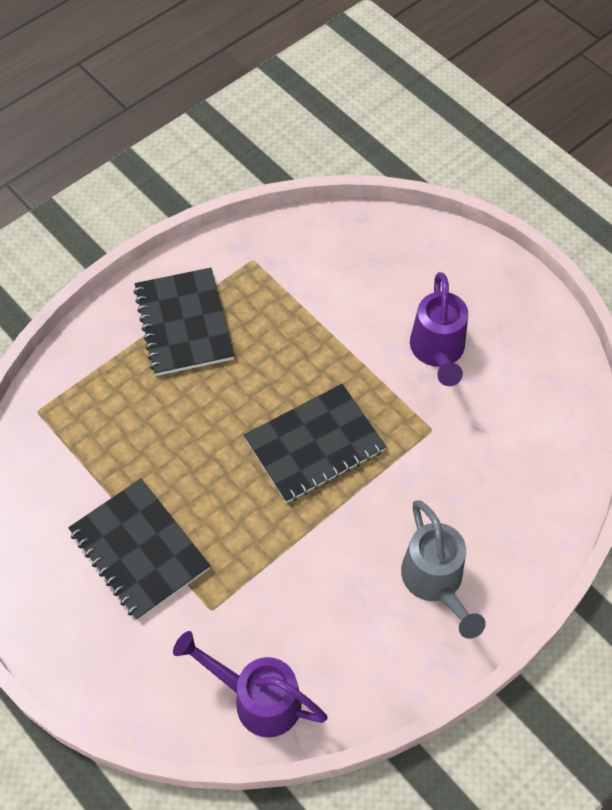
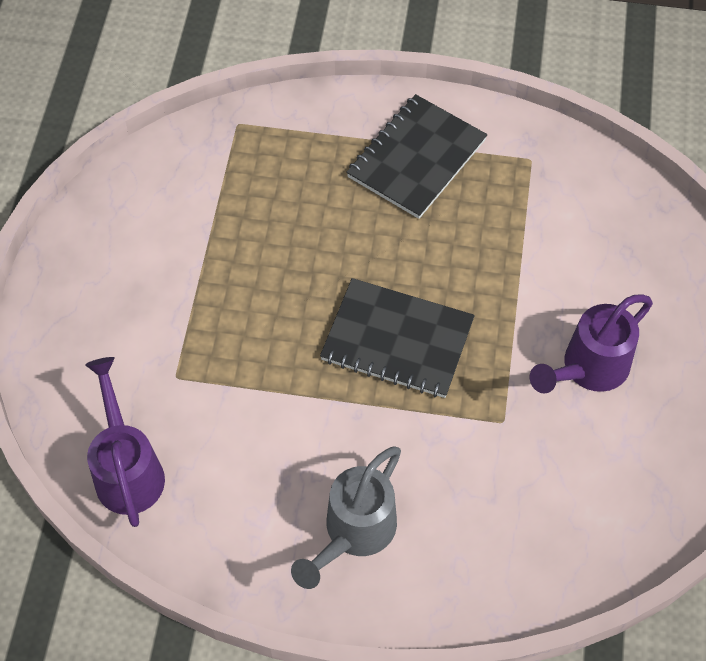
camera: 50 degrees right, 0 degrees up
(139, 550) = (182, 286): black notebook -> none

